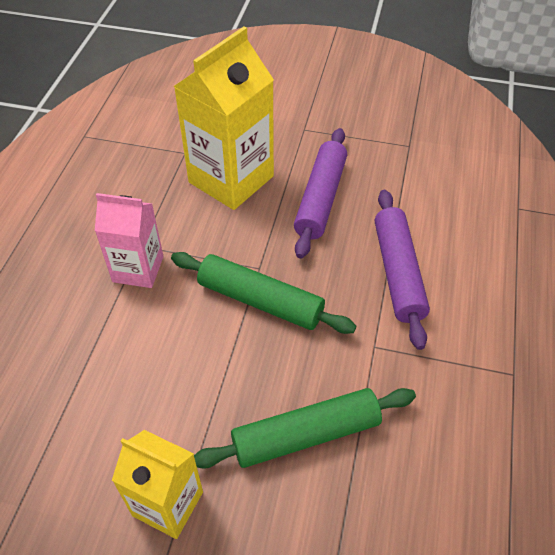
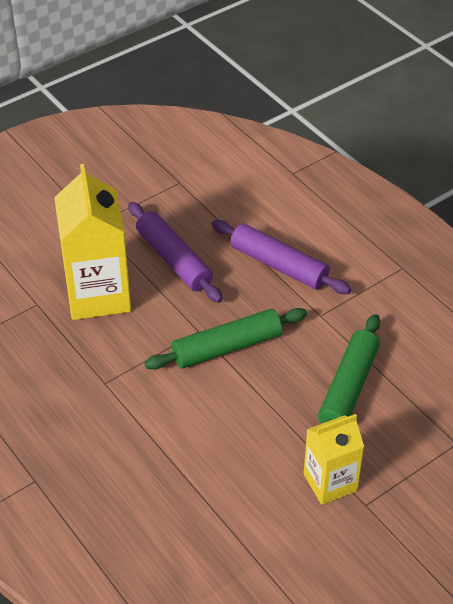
camera: 50 degrees left, 5 degrees down
(138, 269) = (126, 396): pink carton -> none

